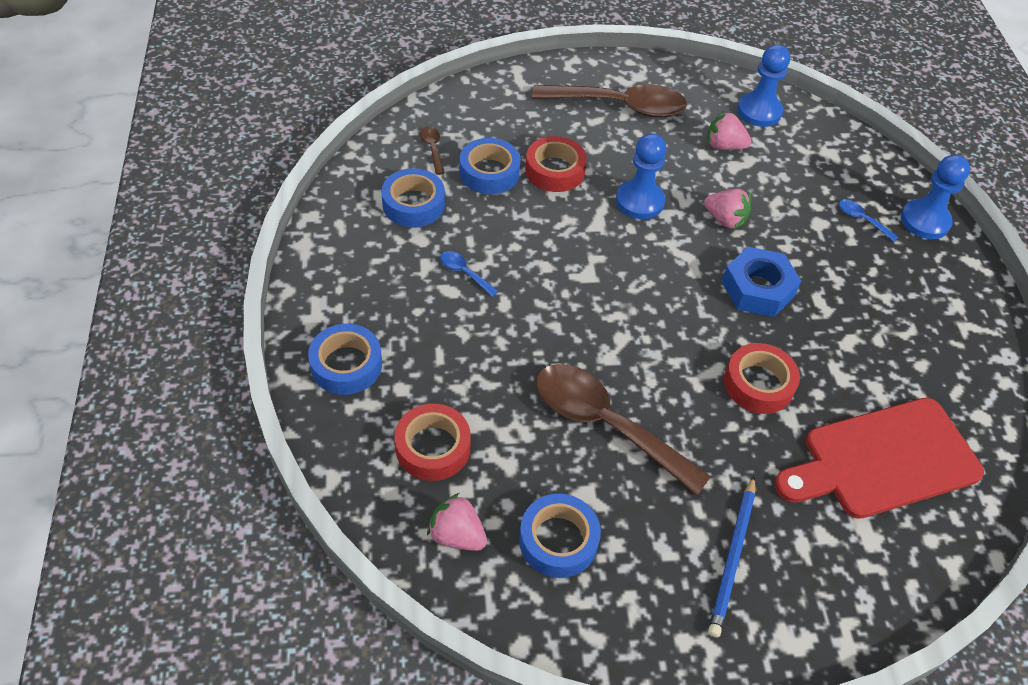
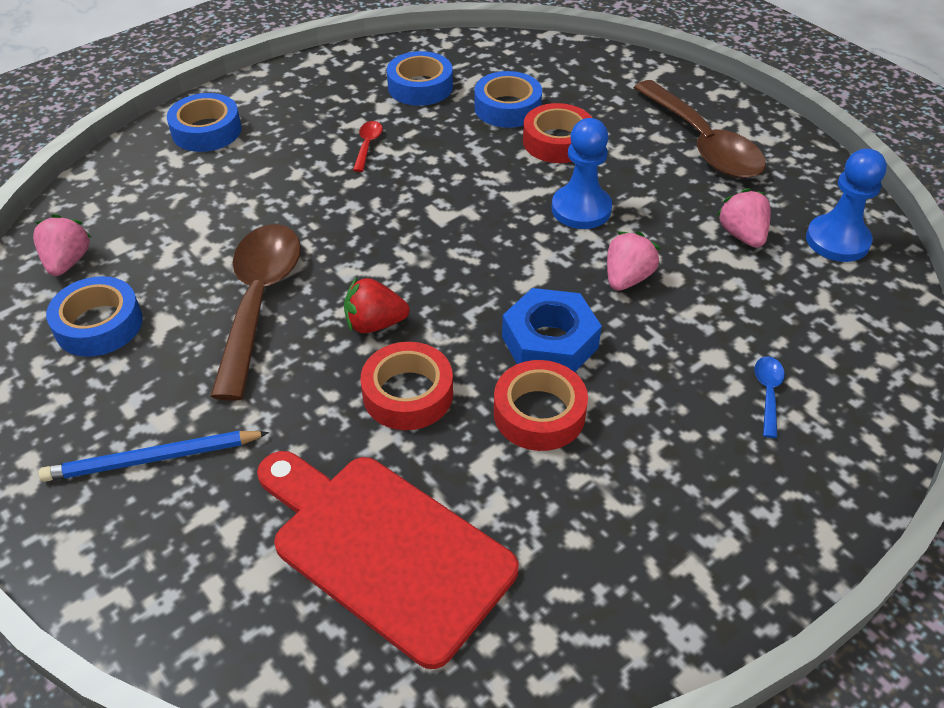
camera: 60 degrees right, 5 degrees down
(432, 149) = (499, 68): brown spoon -> none
(433, 447) = (153, 210): red tape -> red tape (539, 413)
(464, 273) = (367, 145): blue spoon -> red spoon
(678, 369) = (375, 324): none -> red strawberry
(725, 220) = (627, 278): pink strawberry -> pink strawberry turned 150 degrees counterclockwise
(925, 221) = (842, 457): blue pawn -> none

